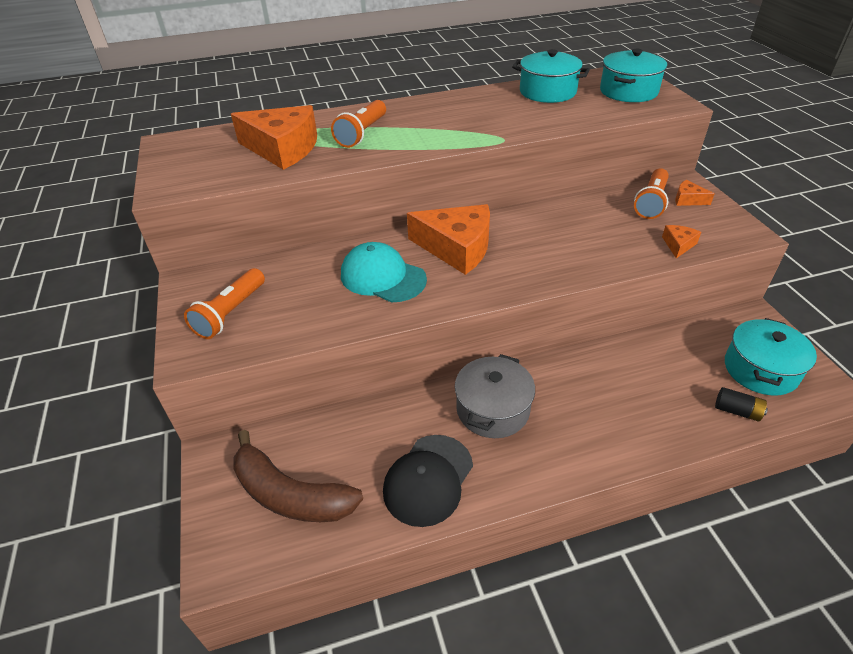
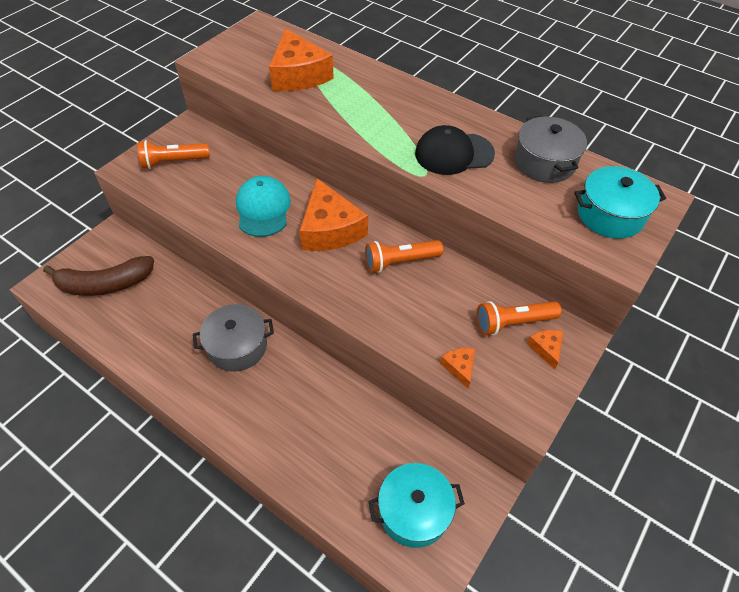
camera: 50 degrees right, 10 degrees up
(290, 494) = (105, 284): brown banana -> brown banana turned 90 degrees counterclockwise
(362, 133) = (357, 98): orange flashlight -> orange flashlight (400, 262)
(428, 479) = (155, 343): black cap -> black cap (454, 153)
(547, 92) = (544, 162): turquoise pot -> grey pot
(678, 245) = (459, 367): orange cheese -> orange cheese turned 90 degrees counterclockwise
(737, 411) = (347, 508): black battery -> none

